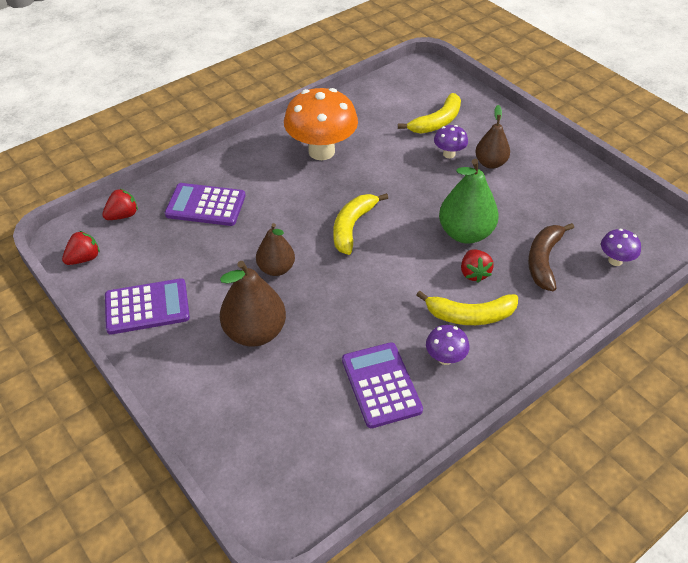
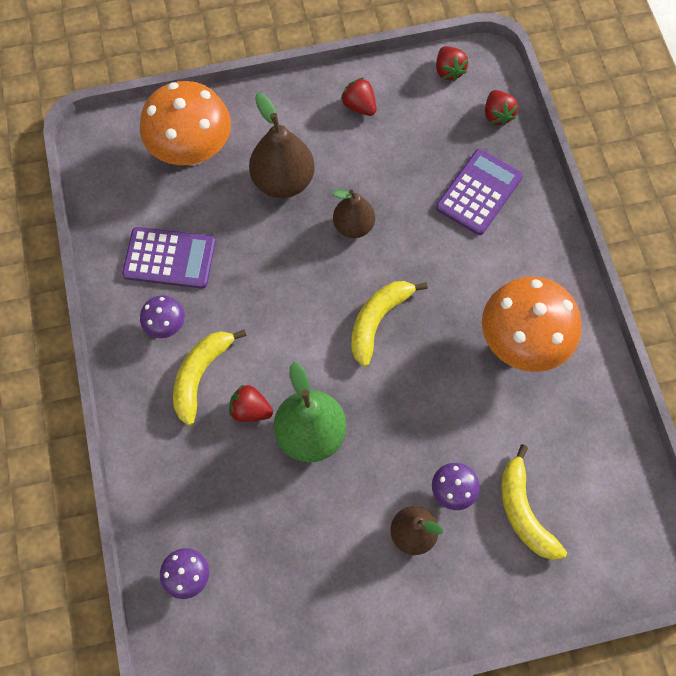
camera: 115 degrees right, 20 degrees up
(147, 307) = (359, 106): purple calculator -> red strawberry
(256, 419) = (192, 151): none -> orange mushroom
(352, 227) = (378, 321): yellow banana -> yellow banana turned 105 degrees counterclockwise
(543, 260) = (229, 495): brown banana -> none

